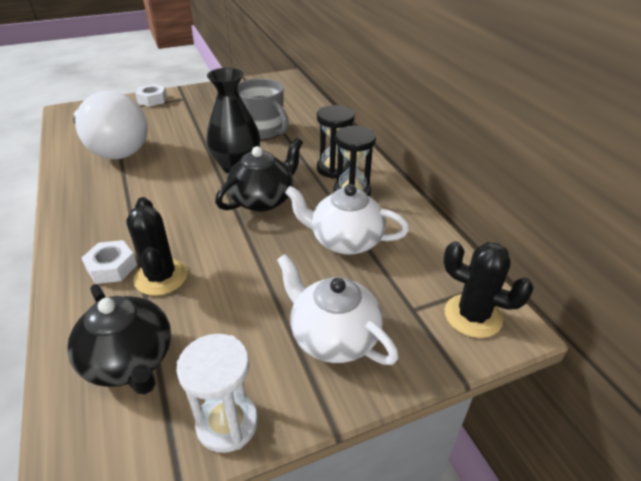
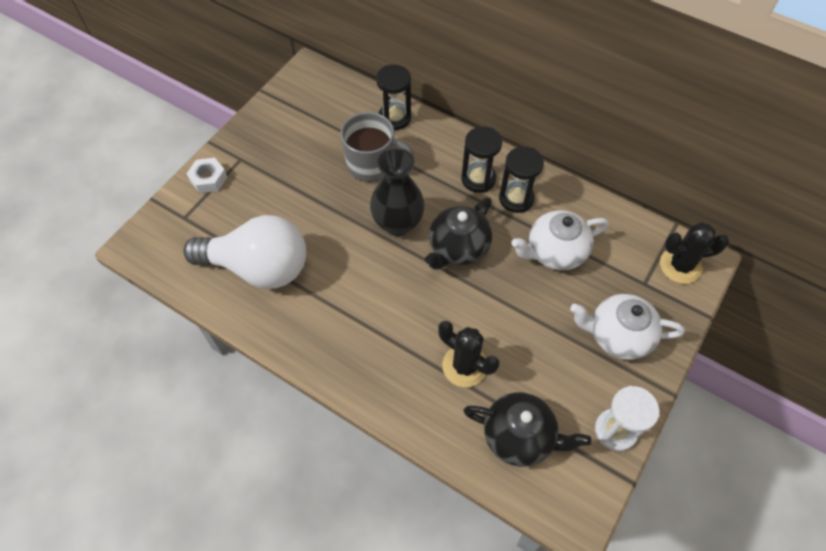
camera: 35 degrees left, 20 degrees up
(112, 267) = (420, 382): white nut -> none
(263, 200) = (458, 248): black teapot -> black teapot turned 150 degrees counterclockwise
(312, 116) = (394, 118): none -> black hourglass

